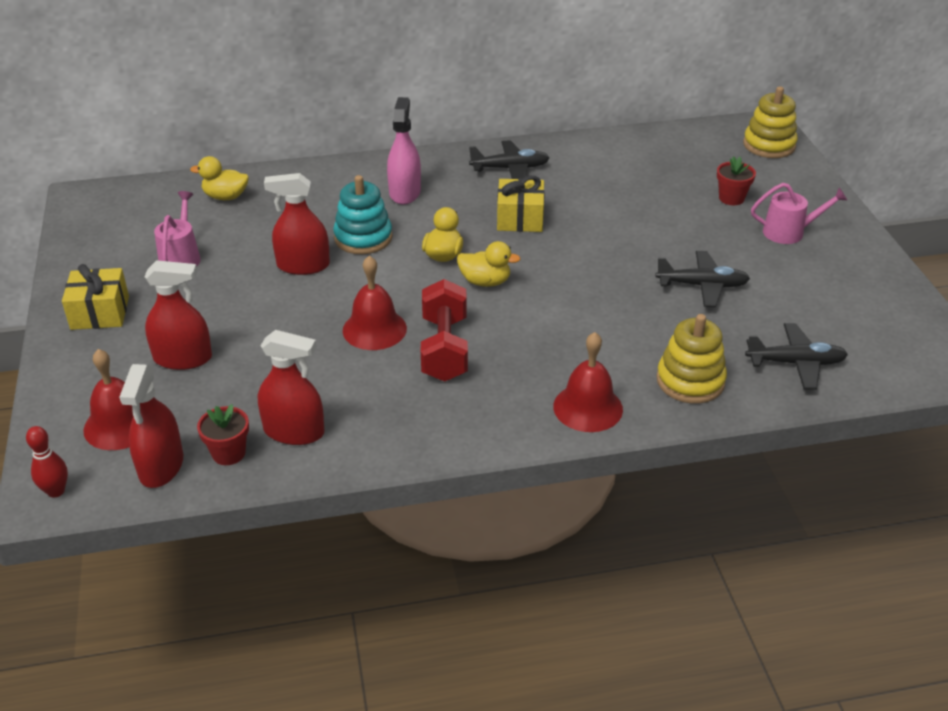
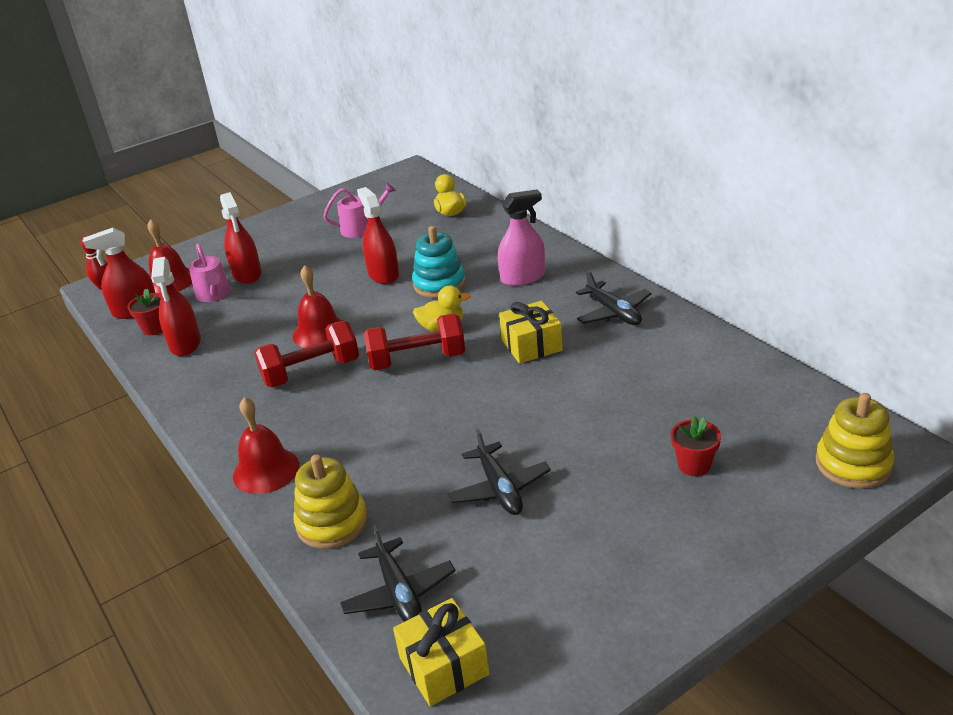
camera: 70 degrees right, 5 degrees down
(100, 312) = (281, 228): yellow gift -> yellow gift (444, 666)
(485, 282) = (417, 360): yellow duck -> red dumbbell
(789, 232) = (659, 529): pink watering can -> pink watering can (214, 295)

